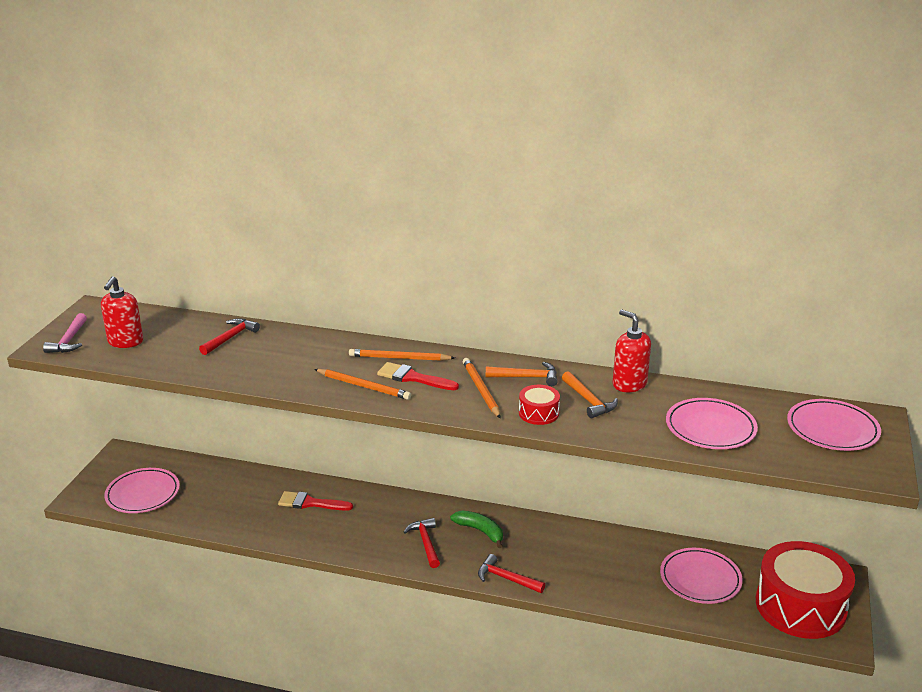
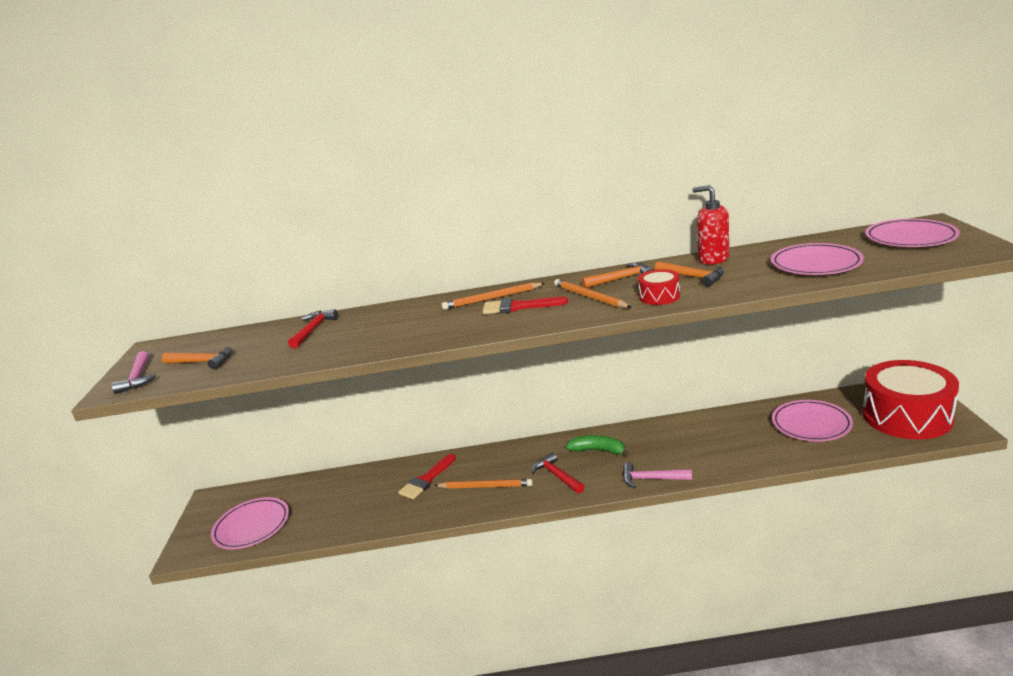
camera: 15 degrees left, 5 degrees down
(125, 342) = (202, 362): red soap dispenser -> orange hammer
(310, 503) = (426, 479): red brush -> red brush turned 45 degrees counterclockwise
(363, 386) = (477, 325): orange pencil -> orange pencil (485, 486)
(506, 578) = (651, 479): red hammer -> pink hammer

